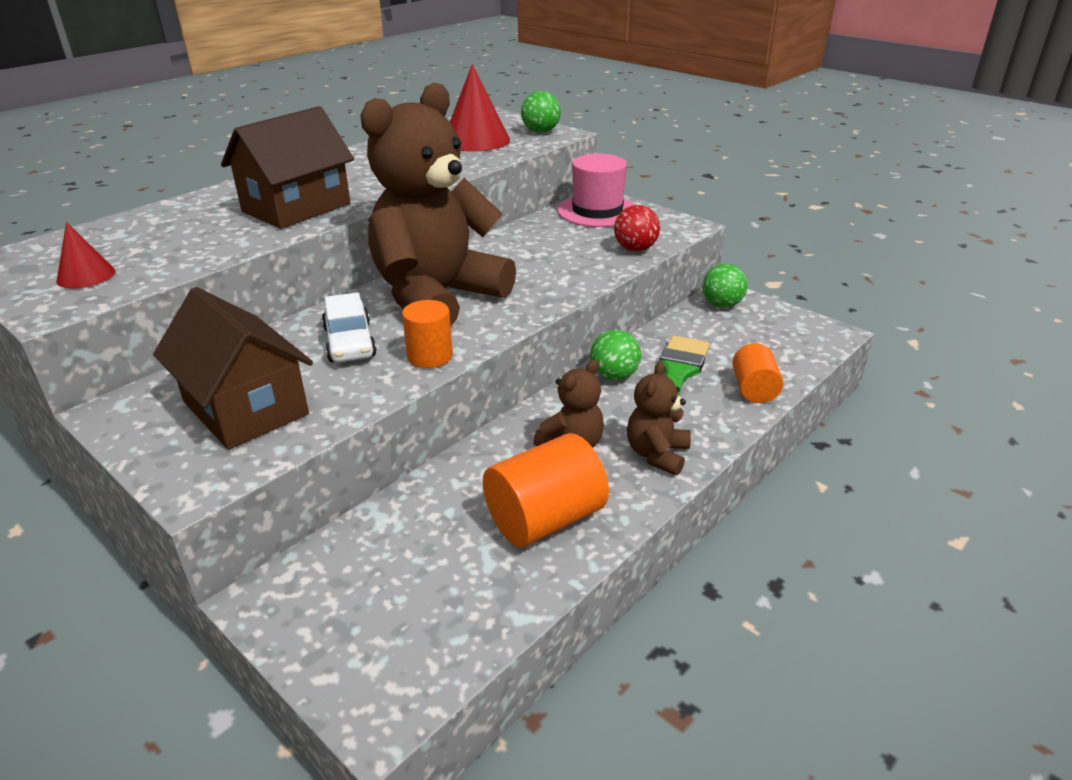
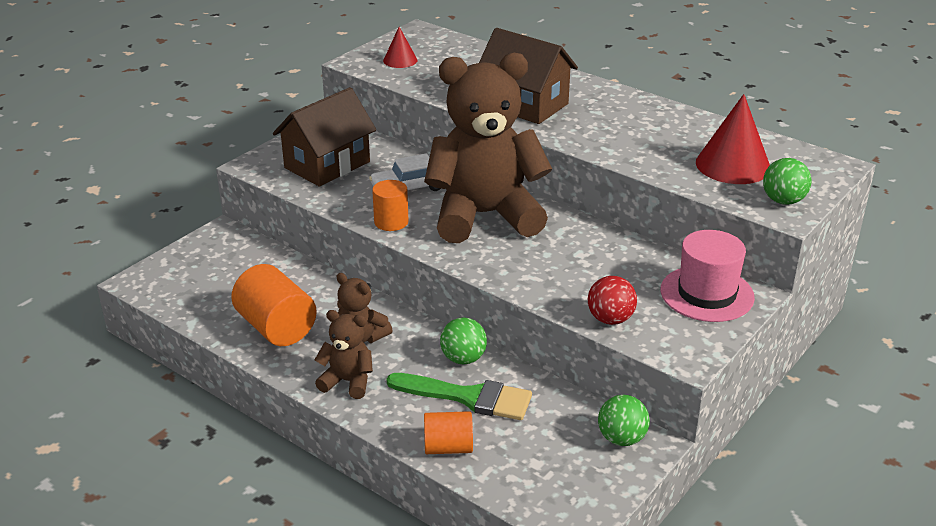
camera: 85 degrees right, 0 degrees up
(437, 297) = (485, 215): brown teddy bear -> brown teddy bear turned 45 degrees counterclockwise

